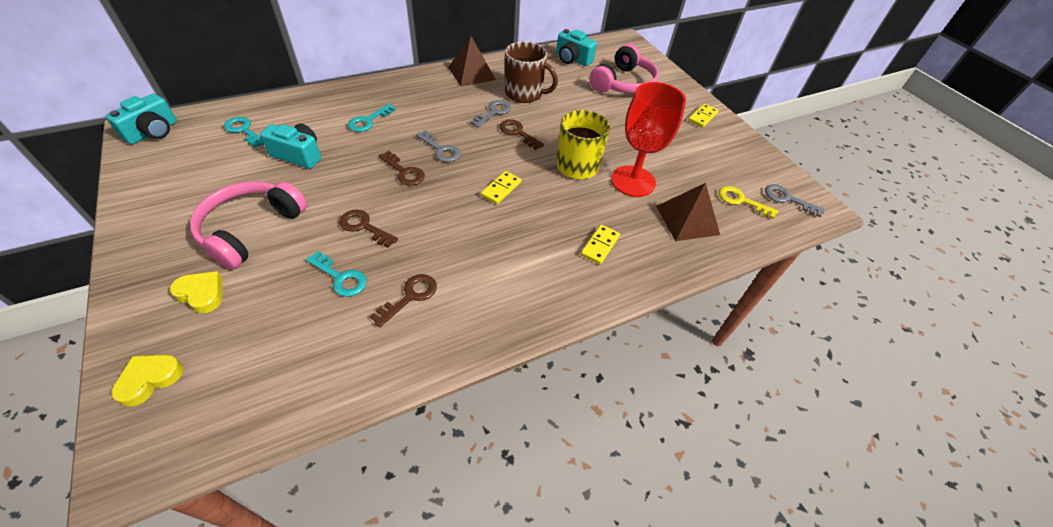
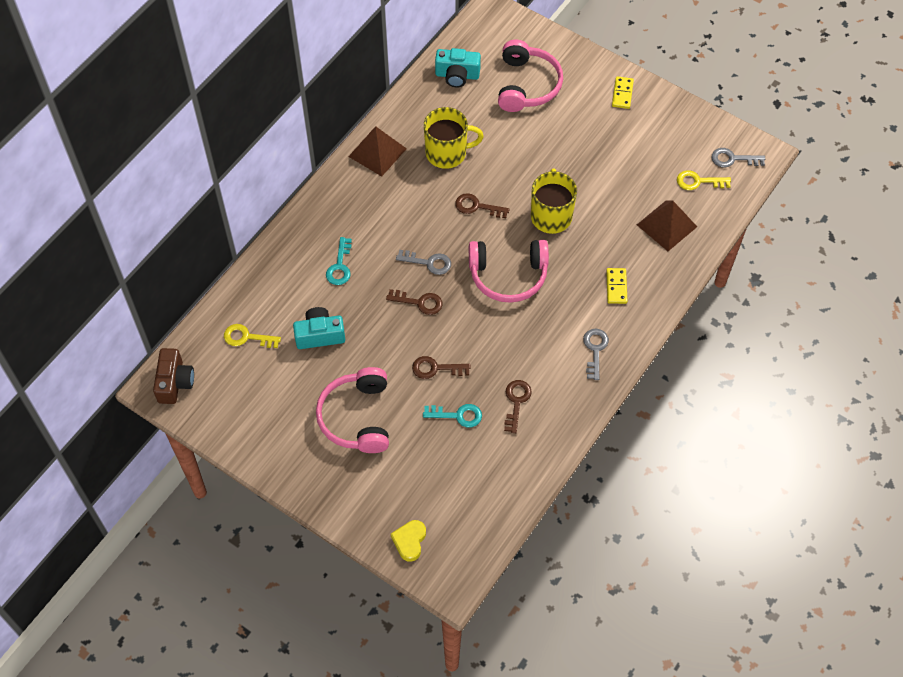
camera: 25 degrees left, 10 degrees up
(153, 132) = (175, 382): turquoise camera -> brown camera
(202, 294) = (378, 479): yellow heart -> none
(243, 130) = (247, 337): turquoise key -> yellow key
(493, 112) = (438, 194): grey key -> grey key (595, 350)
(501, 189) = (508, 275): yellow domino -> pink headphones
(524, 94) = (447, 153): brown mug -> yellow mug
(633, 181) = (605, 208): red goblet -> none

